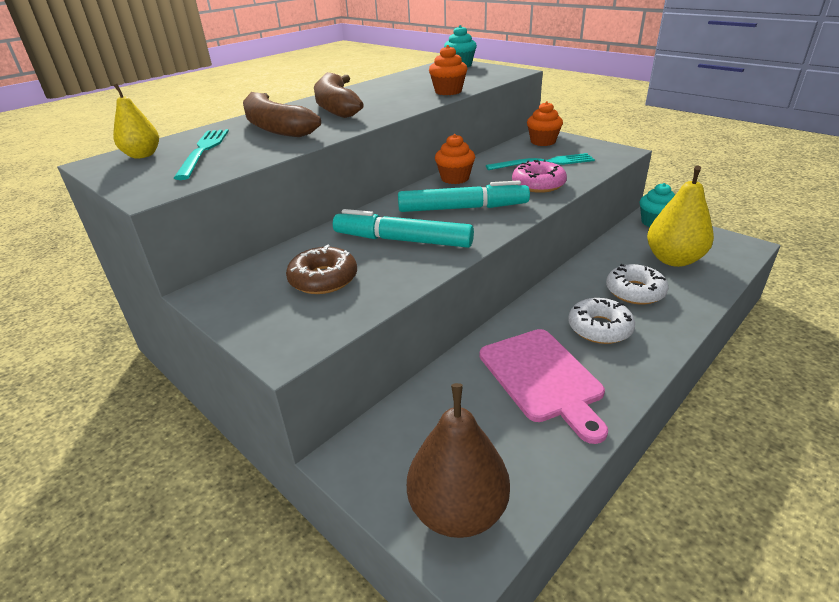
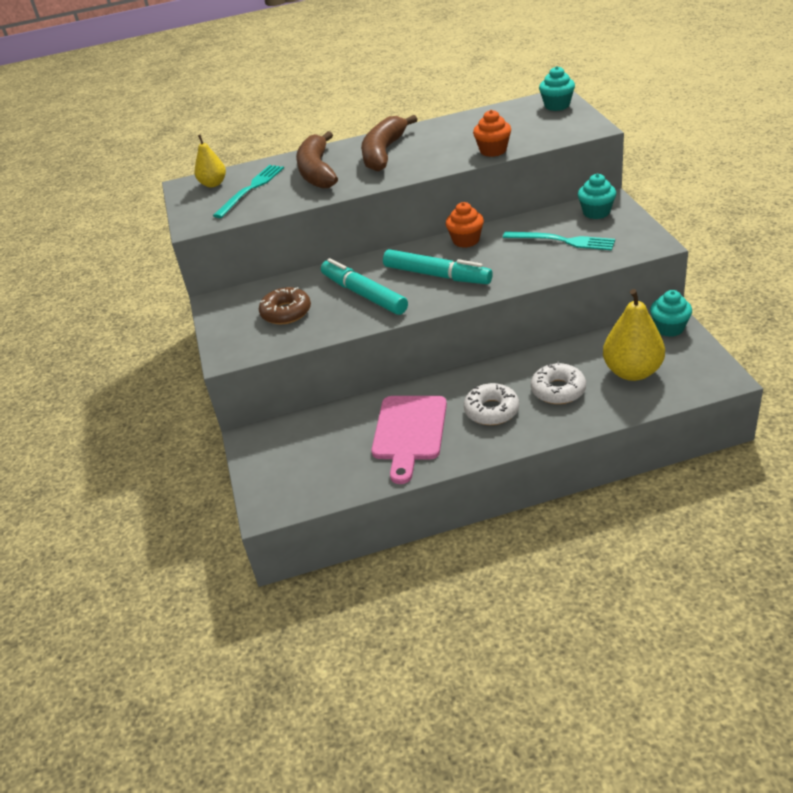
camera: 35 degrees right, 5 degrees up
(458, 511) = (282, 487): brown pear -> none
(538, 184) = (525, 266): pink donut -> none
(543, 142) = (596, 212): orange cupcake -> turquoise cupcake

